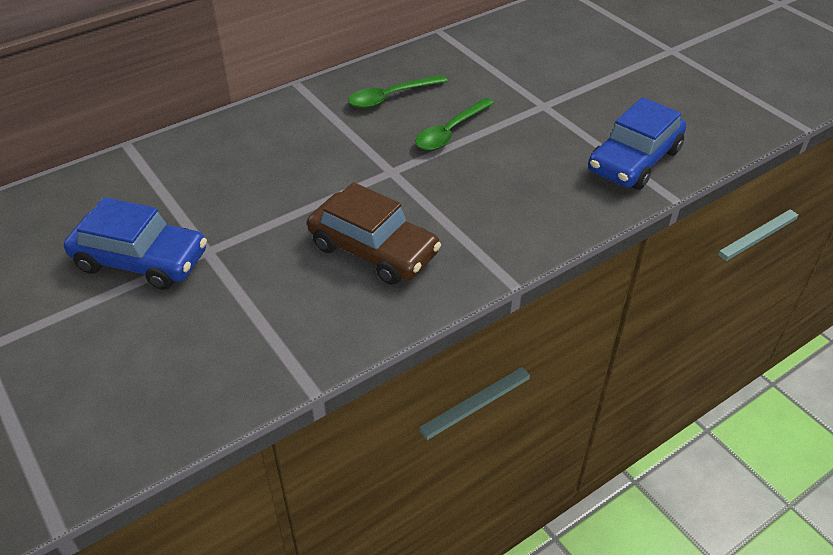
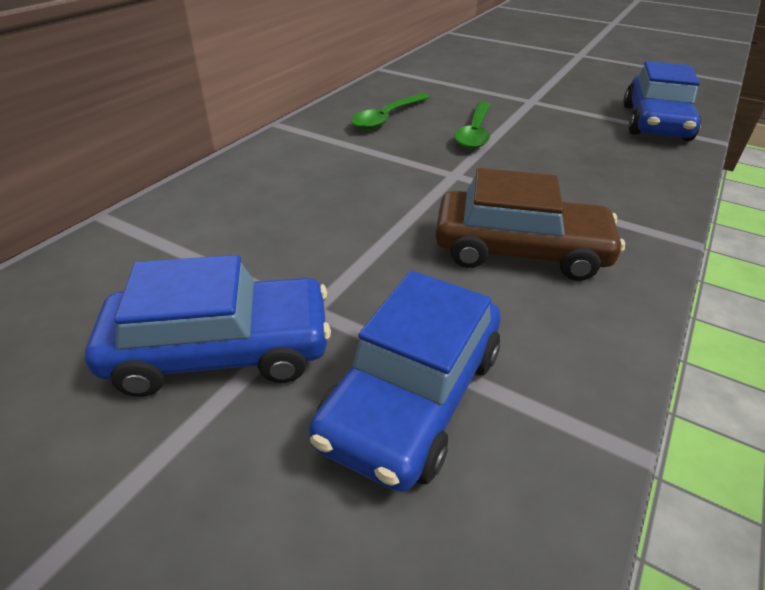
camera: 25 degrees left, 5 degrees down
(220, 319) = (412, 396): none -> blue car

